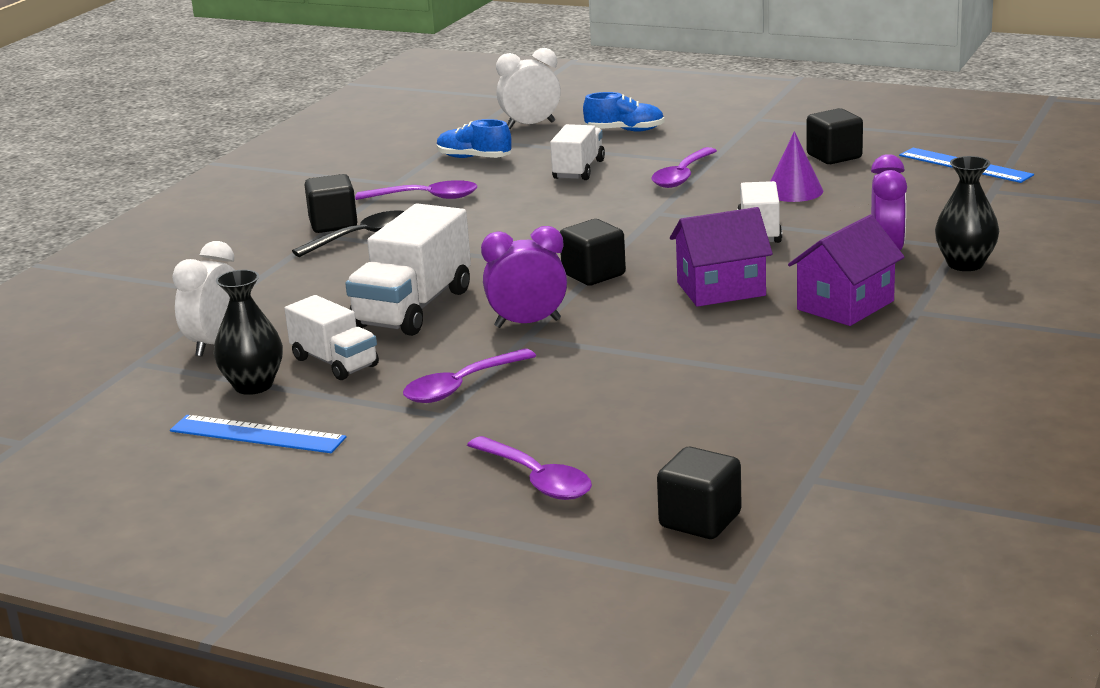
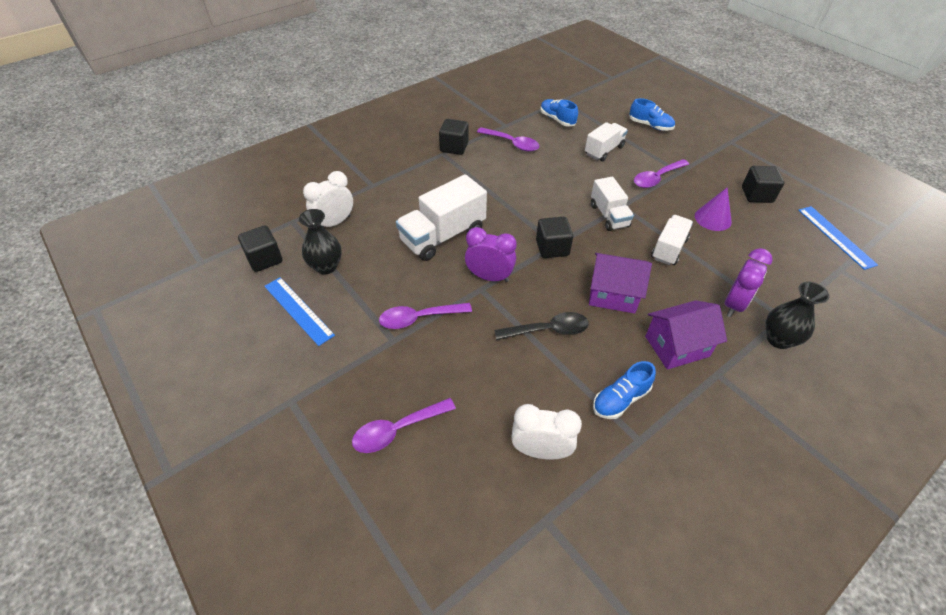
camera: 25 degrees right, 25 degrees up
(335, 362) = (375, 265): white truck -> white truck (609, 215)
(362, 237) = (460, 163): black spoon -> black spoon (548, 330)
(530, 125) = (603, 103): white clock -> white clock (540, 450)
(537, 479) = (397, 430): purple spoon -> purple spoon turned 75 degrees clockwise
(700, 520) = (455, 527): black cube -> black cube (265, 259)
(813, 365) = (620, 399): none -> blue shoe

